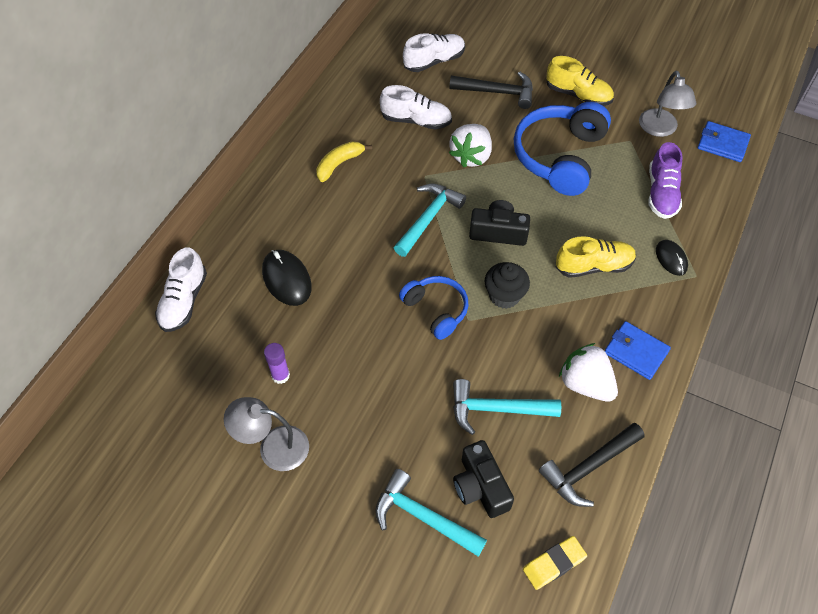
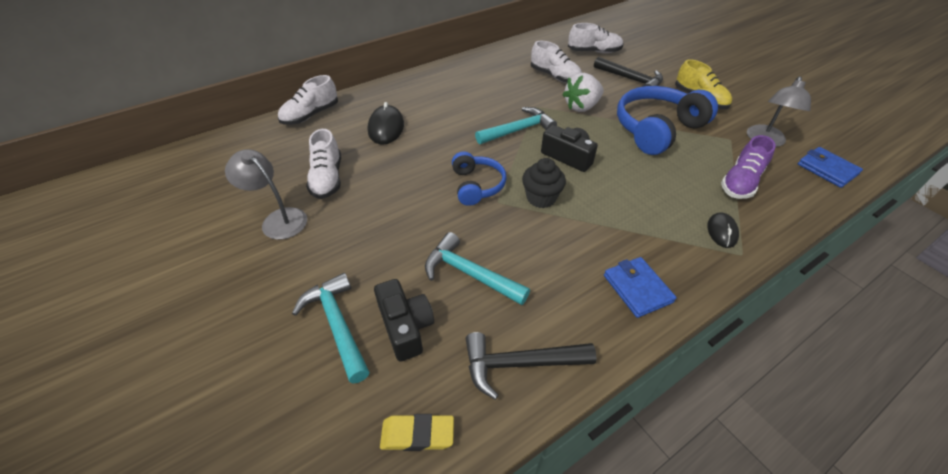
camera: 30 degrees right, 10 degrees down
(280, 375) = (327, 179): purple glue stick -> white shoe
(339, 164) = (479, 82): yellow banana -> none
(480, 487) = (405, 327): black camera -> black camera turned 150 degrees clockwise
(585, 384) = (567, 291): white strawberry -> none
(594, 266) = (638, 208): yellow shoe -> none

